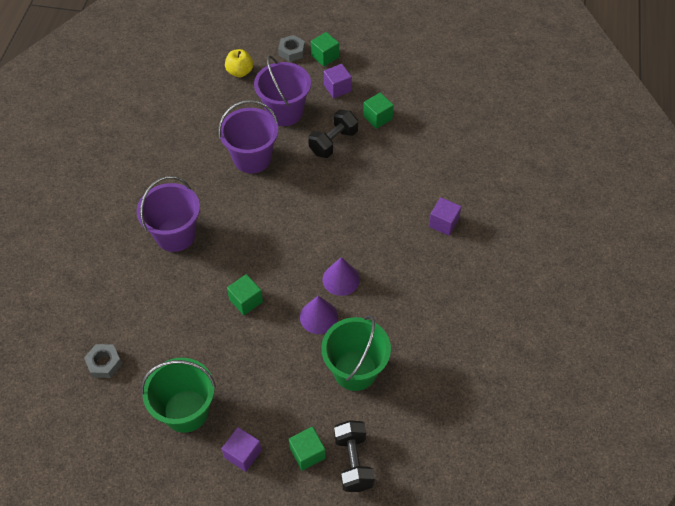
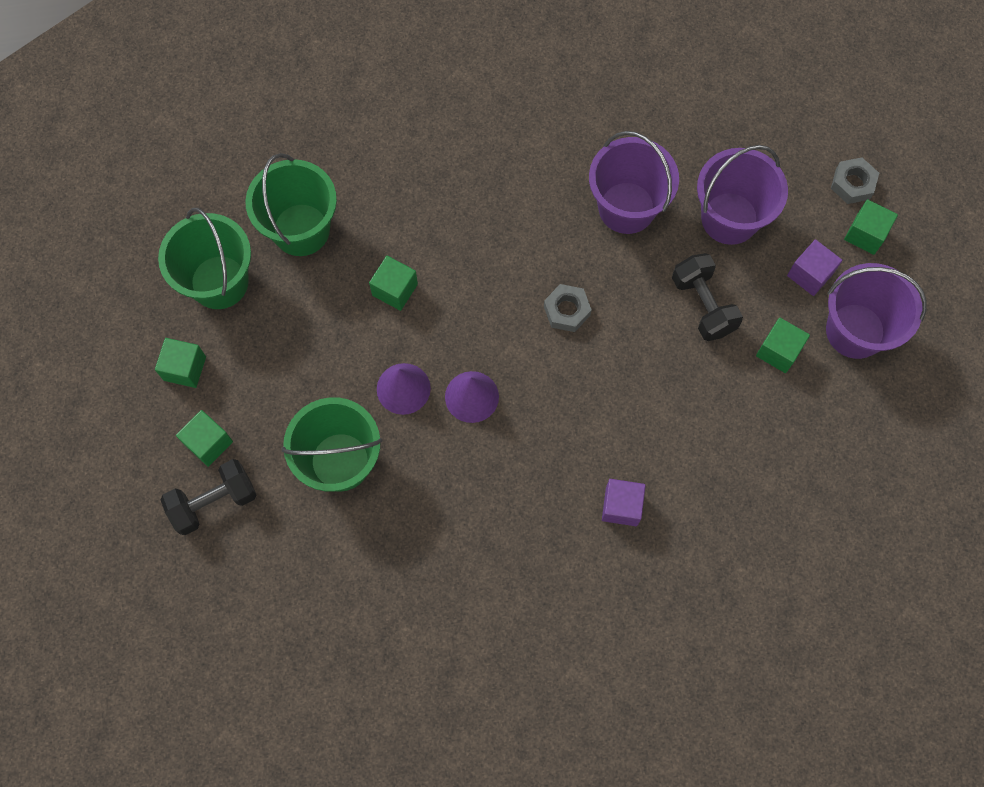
camera: 70 degrees right, 15 degrees up
(104, 363) = (251, 164): grey nut -> grey nut (567, 310)
(172, 345) = (301, 230): none -> green bucket
(175, 235) = (462, 164): purple bucket -> purple bucket (855, 331)
(240, 72) = (777, 129): yellow apple -> none
(243, 454) = (185, 368): purple cube -> green cube
(333, 142) = (703, 305): black dumbbell -> black dumbbell turned 45 degrees clockwise

